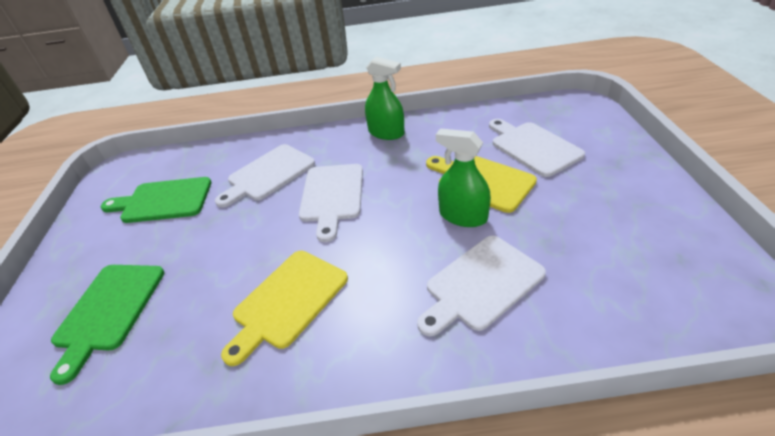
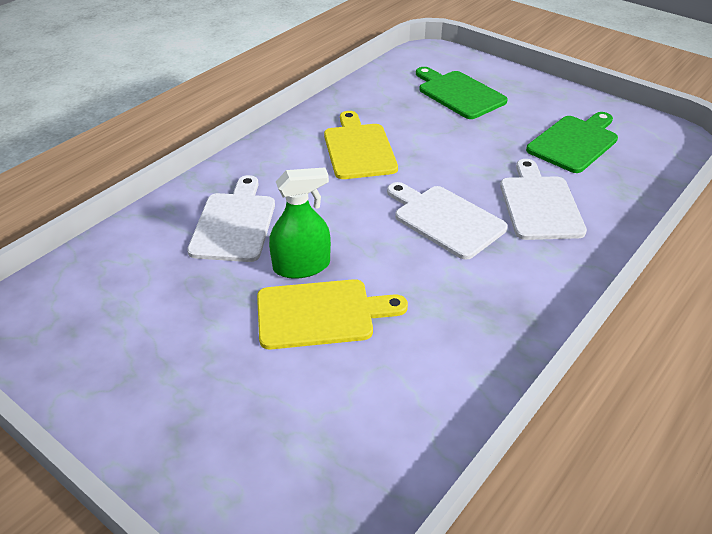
camera: 130 degrees right, 0 degrees up
(386, 133) = (511, 318): green spray bottle -> none
(533, 147) = (305, 402): white cutting board -> none

